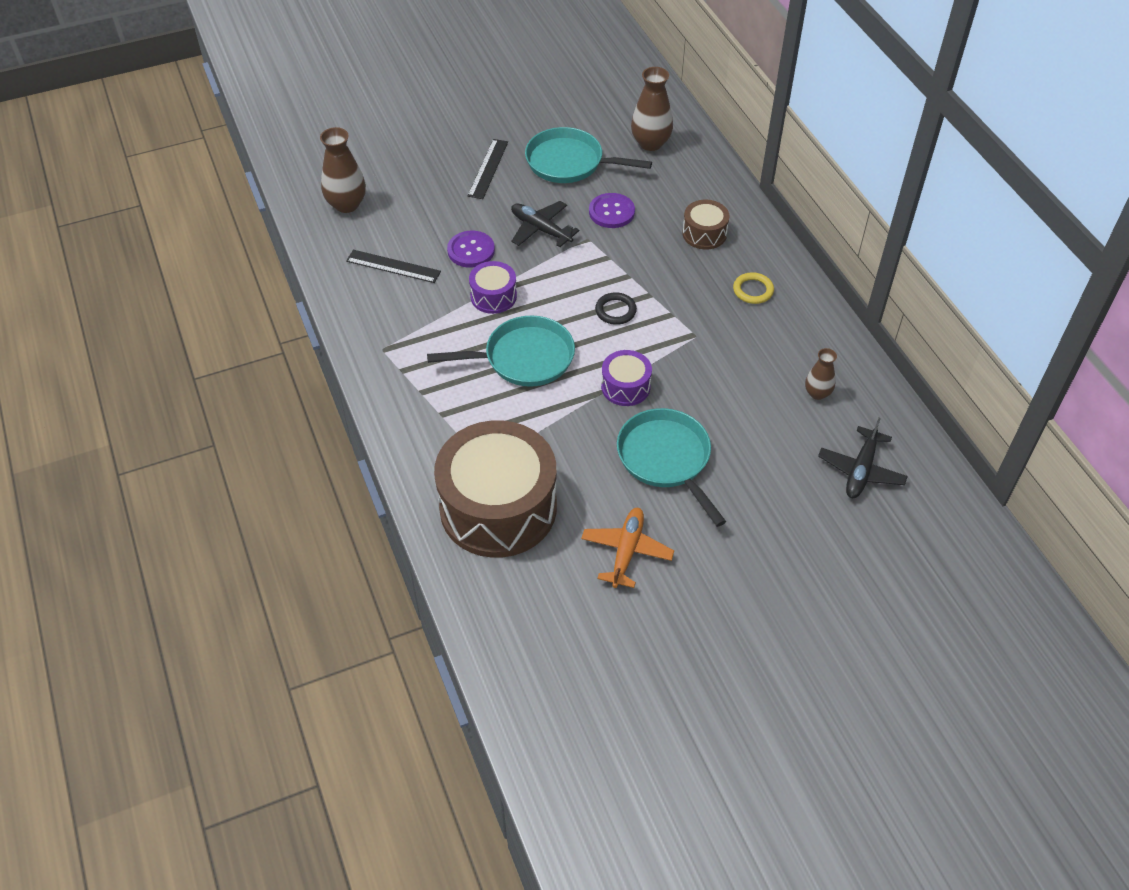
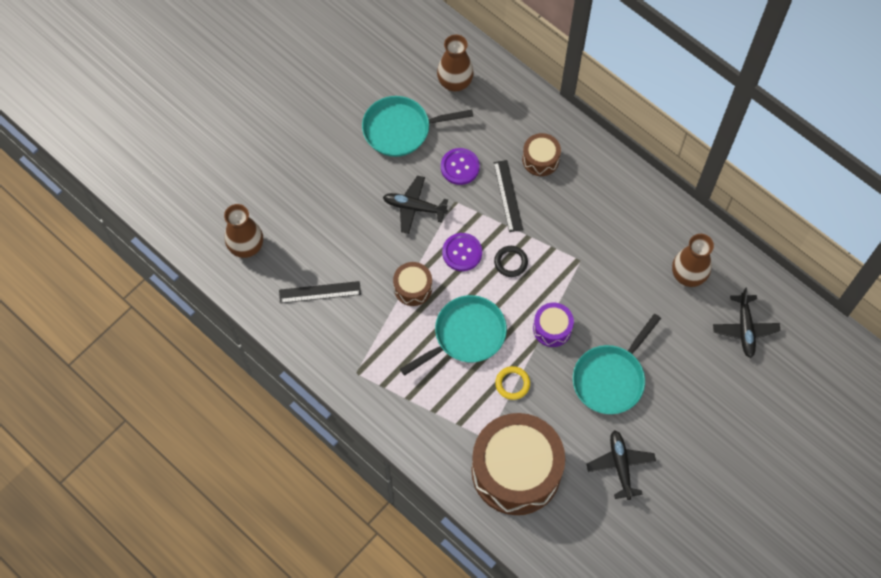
camera: 25 degrees left, 15 degrees up
(471, 250) = (371, 251): purple button -> purple button (462, 252)
(488, 168) = (339, 162): black ruler -> black ruler (508, 196)
(493, 296) = (413, 288): purple drum -> brown drum
(626, 551) = (620, 465): orange plane -> black plane
(666, 459) = (611, 378): turquoise pan -> turquoise pan turned 90 degrees counterclockwise
(753, 290) = (601, 200): yellow ring -> yellow ring (512, 384)
(817, 393) = (688, 275): brown vase -> brown vase, size x1.68

